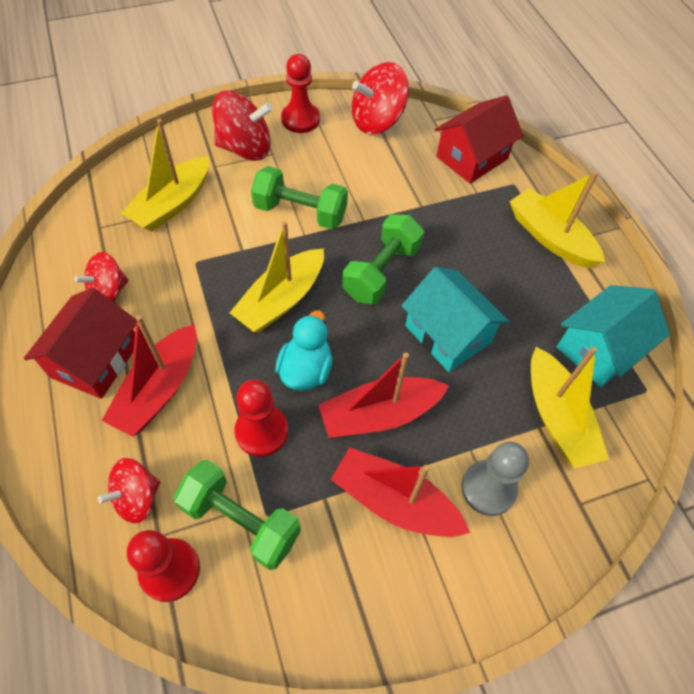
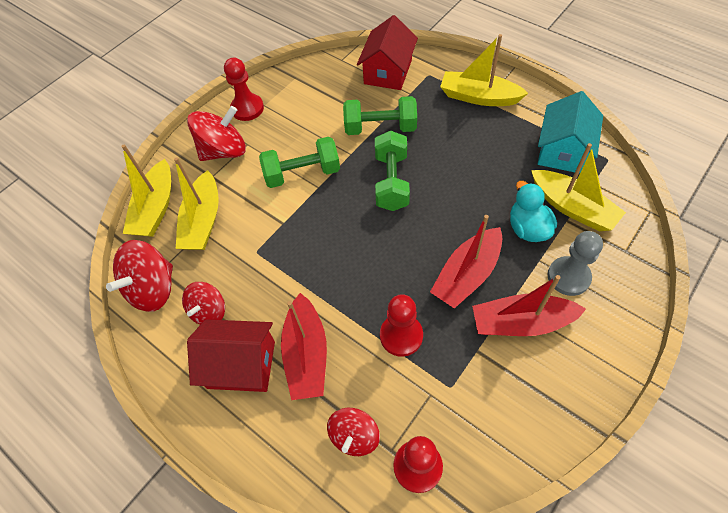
camera: 25 degrees left, 0 degrees up
(95, 359) = (241, 365): red house -> red house turned 75 degrees counterclockwise
(241, 521) = (437, 402): green dumbbell -> green dumbbell (380, 128)
(281, 300) = (340, 240): yellow boat -> yellow boat (156, 208)
(306, 370) = (396, 277): turquoise duck -> turquoise duck (527, 228)
(377, 121) = (303, 81): red spinning top -> red spinning top (153, 289)
(448, 334) = (467, 196): turquoise house -> none

